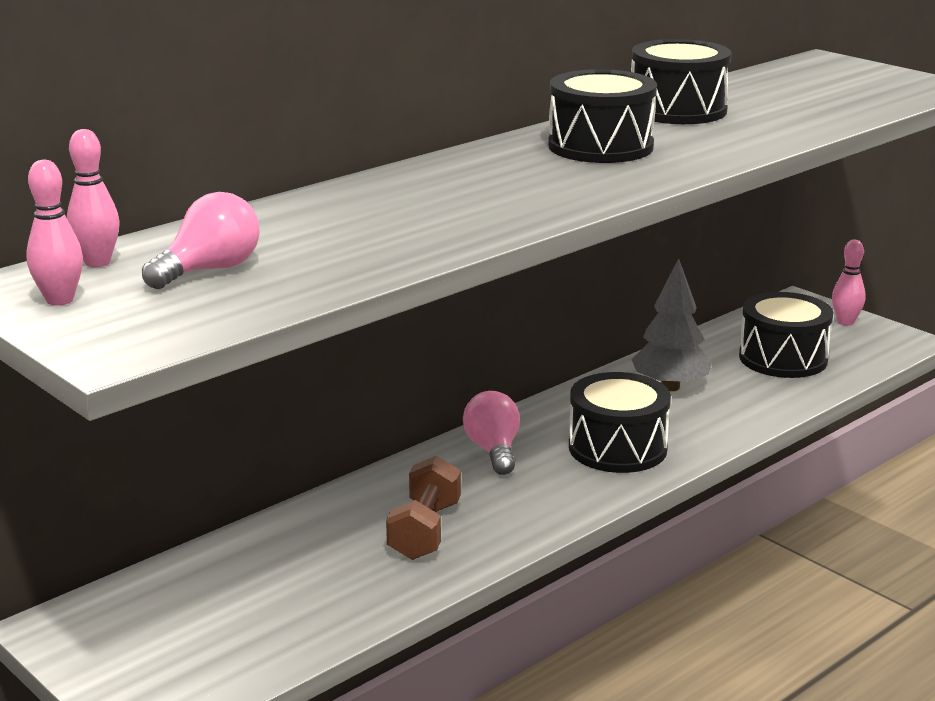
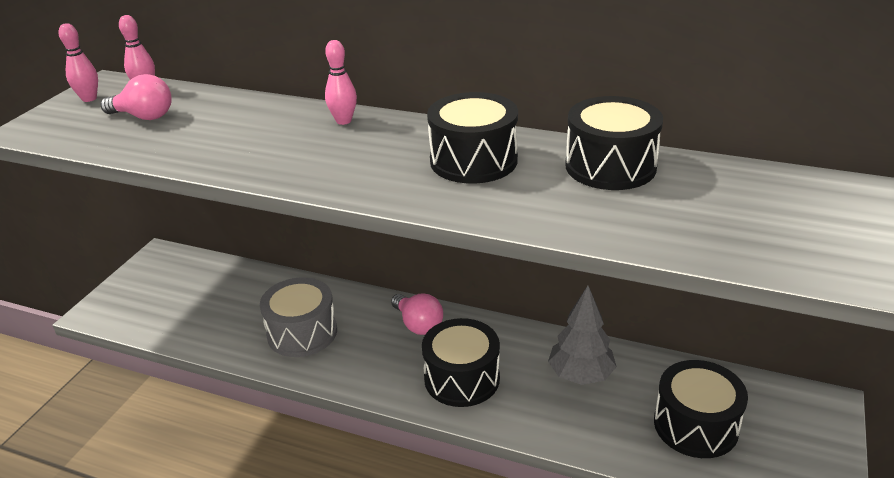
camera: 65 degrees right, 10 degrees up
(424, 531) = (302, 332): brown dumbbell -> grey drum
(493, 450) = (418, 324): pink light bulb -> pink light bulb turned 90 degrees clockwise
(845, 322) = (819, 448): pink bowling pin -> pink bowling pin (343, 121)

